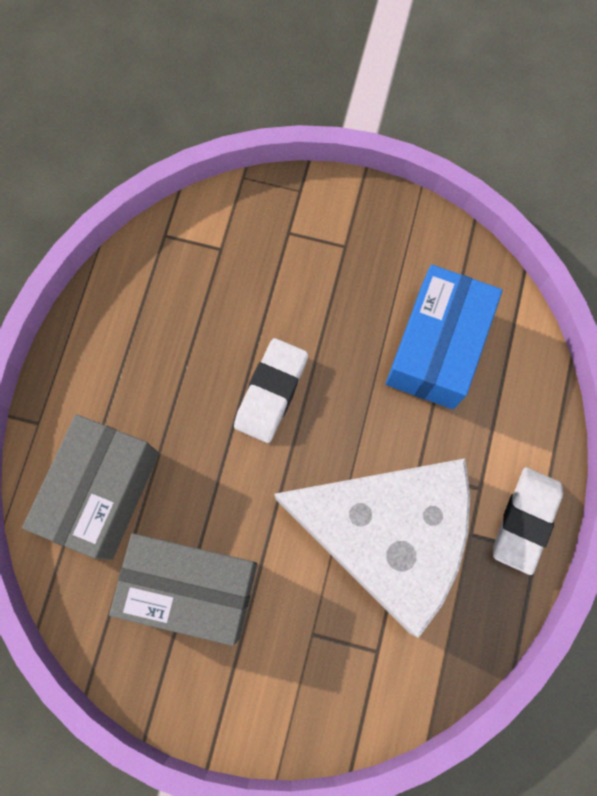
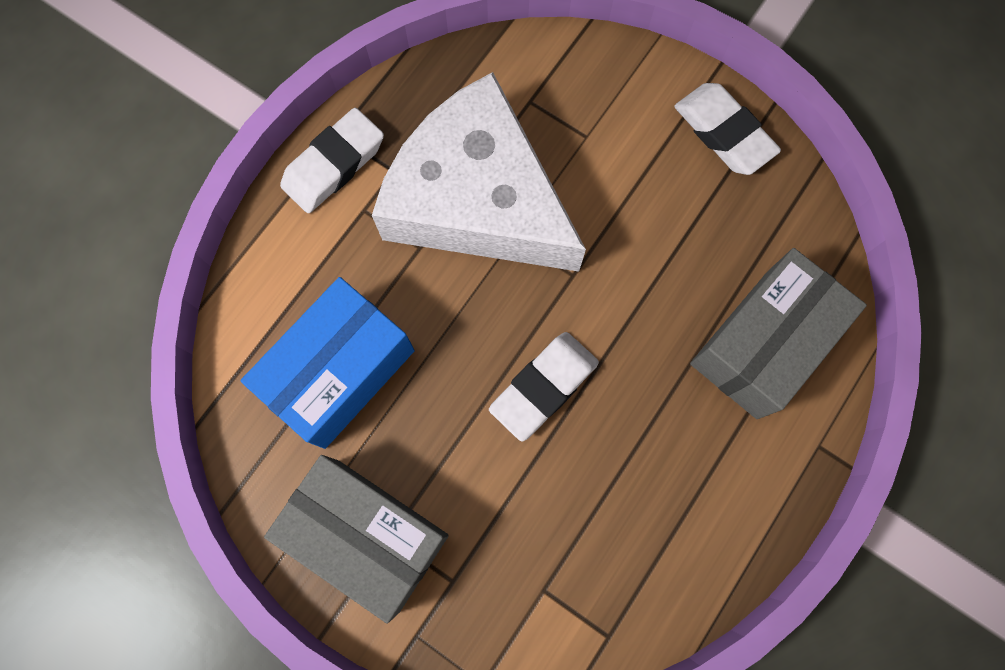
camera: 160 degrees left, 0 degrees up
(185, 686) = (723, 133): none -> white eraser
(191, 587) = (692, 217): grey box -> grey box (367, 535)

